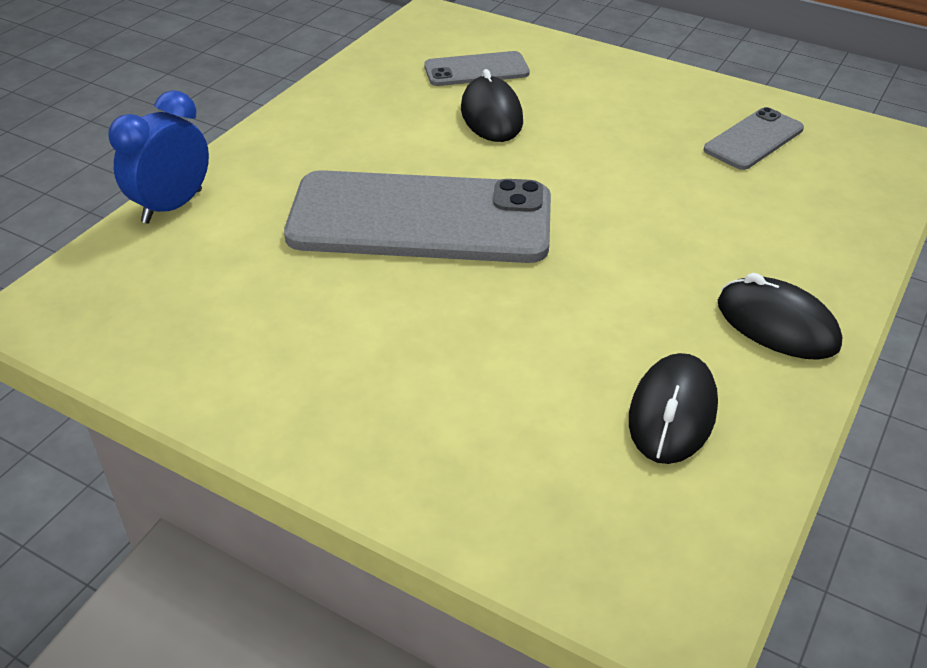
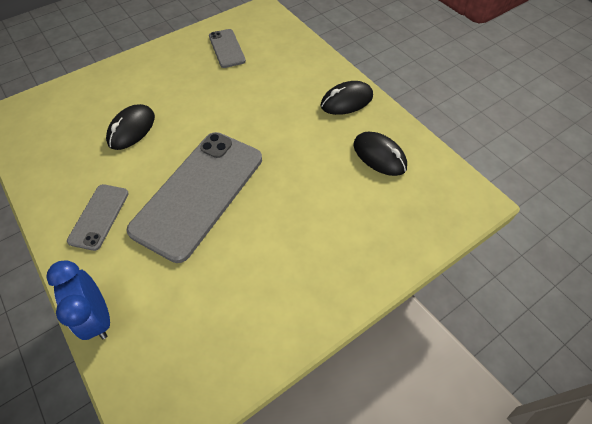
camera: 65 degrees left, 15 degrees up
(476, 70) = (82, 118): grey phone -> grey phone (99, 216)
(491, 116) = (132, 129): black mouse -> black mouse turned 75 degrees counterclockwise

